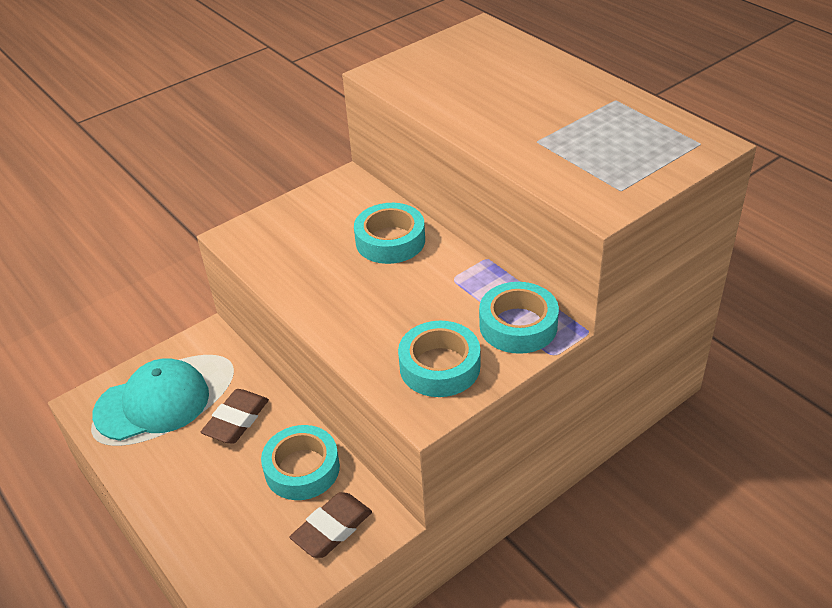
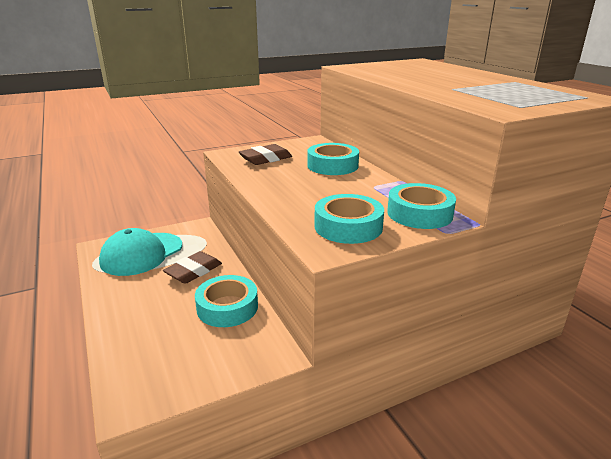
camera: 10 degrees right, 15 degrees down
(152, 404) = (142, 254): turquoise cap -> turquoise cap turned 135 degrees clockwise
(332, 529) = (234, 351): brown eraser -> brown eraser (265, 159)

